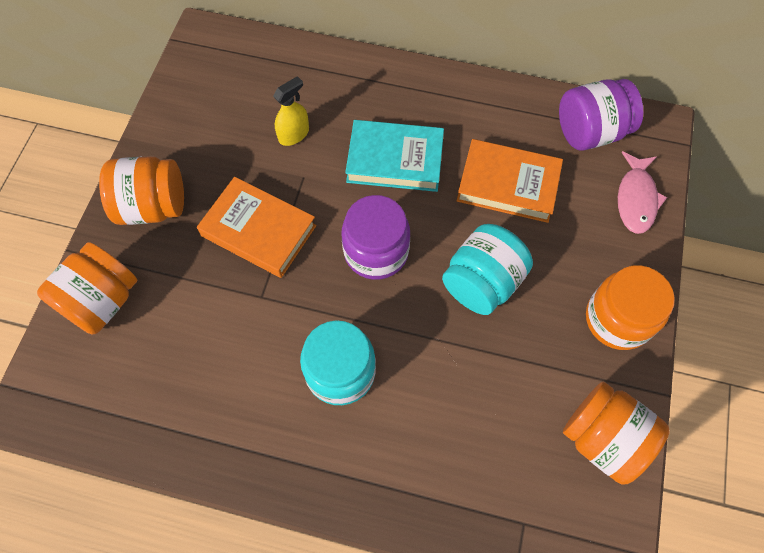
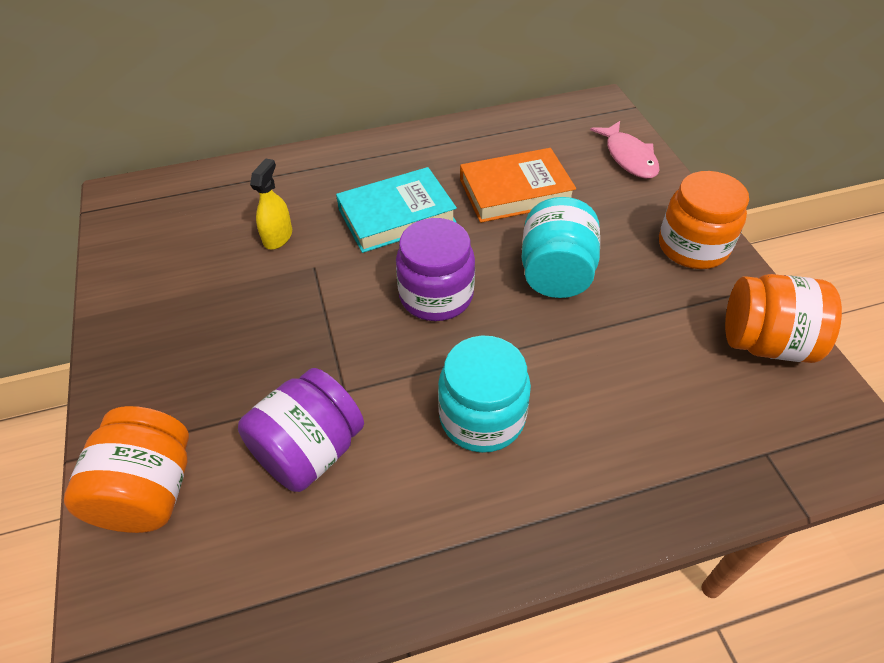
camera: 30 degrees left, 15 degrees down
(153, 206) = (156, 366): orange jar -> none
(259, 230) = (298, 333): orange book -> none
(590, 132) = (552, 128): purple jar -> purple jar (309, 451)

